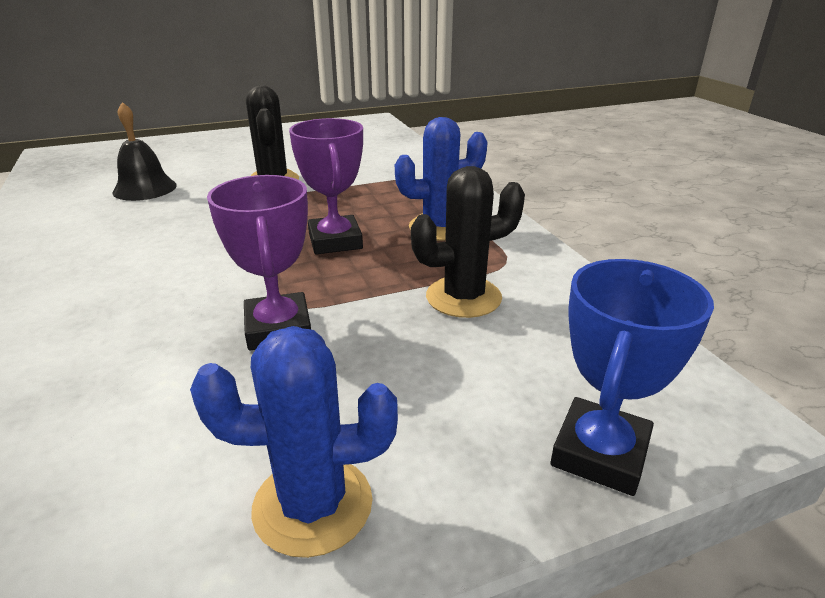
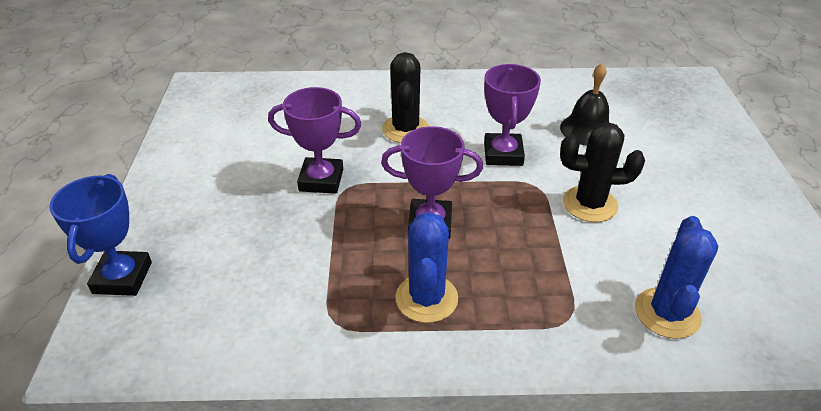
camera: 110 degrees right, 10 degrees up
(195, 221) = (503, 154): none -> purple trophy
(313, 505) = (183, 176): blue cactus -> blue cactus (667, 313)
(463, 297) = (299, 274): black cactus -> black cactus (405, 129)
(600, 453) = (122, 278): blue trophy -> blue trophy turned 45 degrees clockwise

